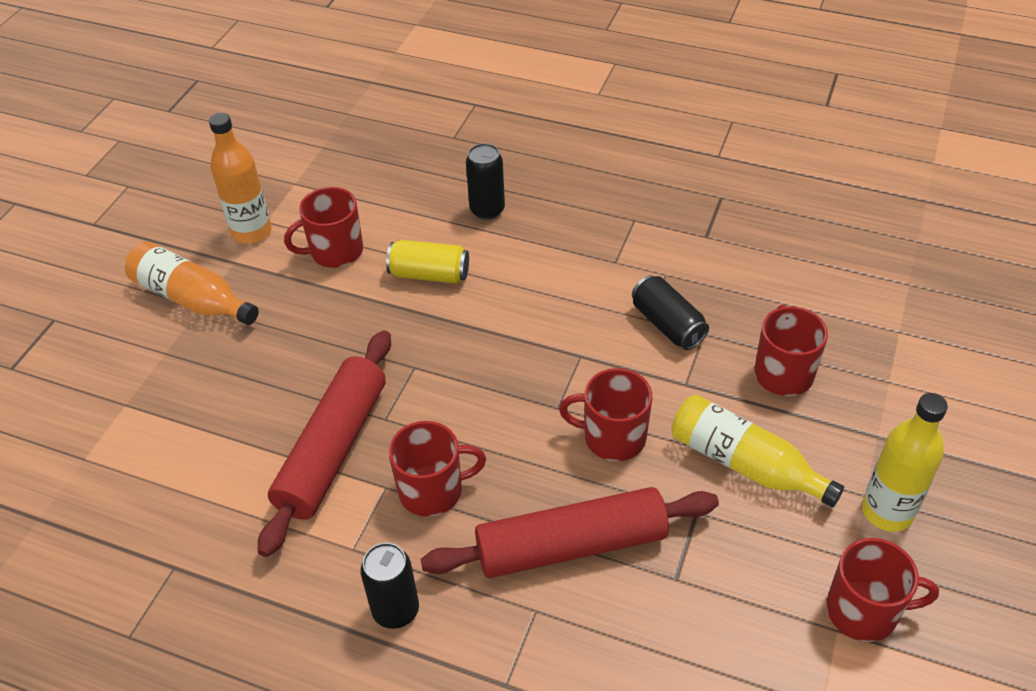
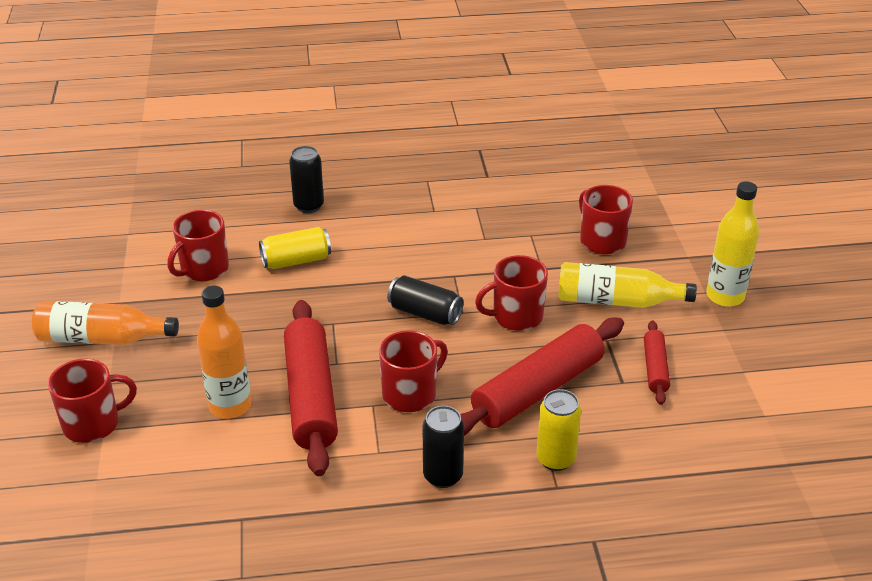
camera: 30 degrees left, 10 degrees down
(252, 232) = (118, 277): orange bottle -> orange bottle (230, 406)
(529, 647) = (555, 459): none -> yellow can
(667, 324) = (502, 237): black can -> black can (425, 313)
(728, 577) = (655, 368): none -> red rolling pin
(864, 611) = (751, 355): red mug -> red mug (93, 424)

